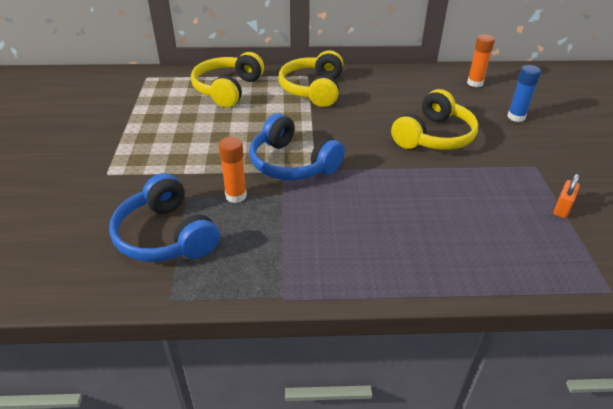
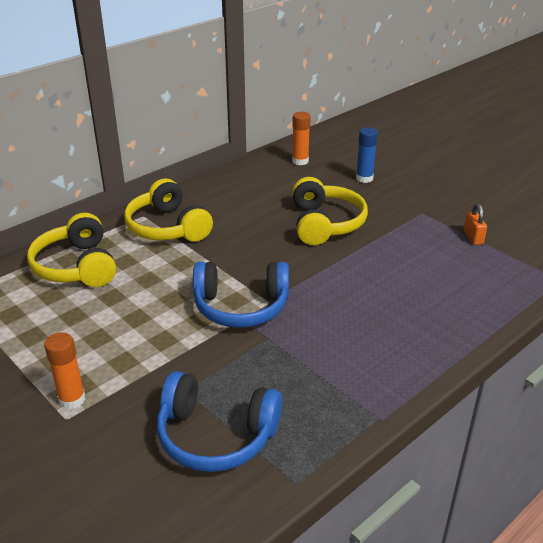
camera: 40 degrees left, 5 degrees down
(236, 196) = (230, 363): orange glue stick -> orange glue stick (72, 399)

